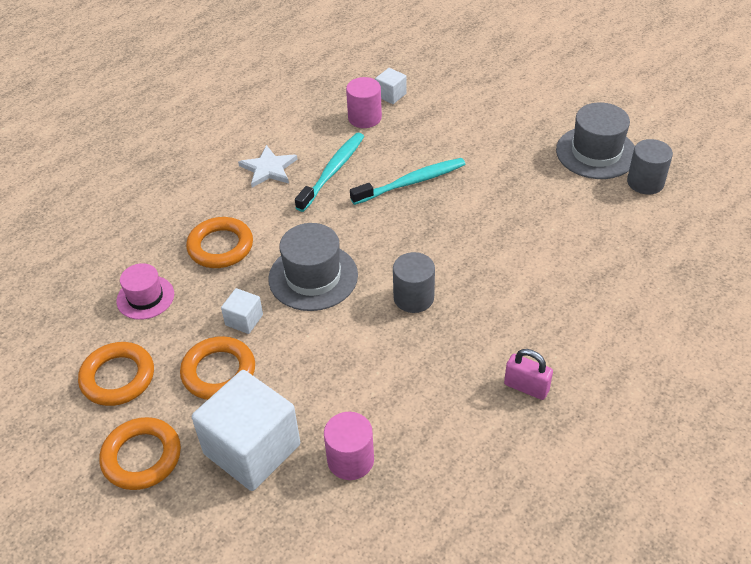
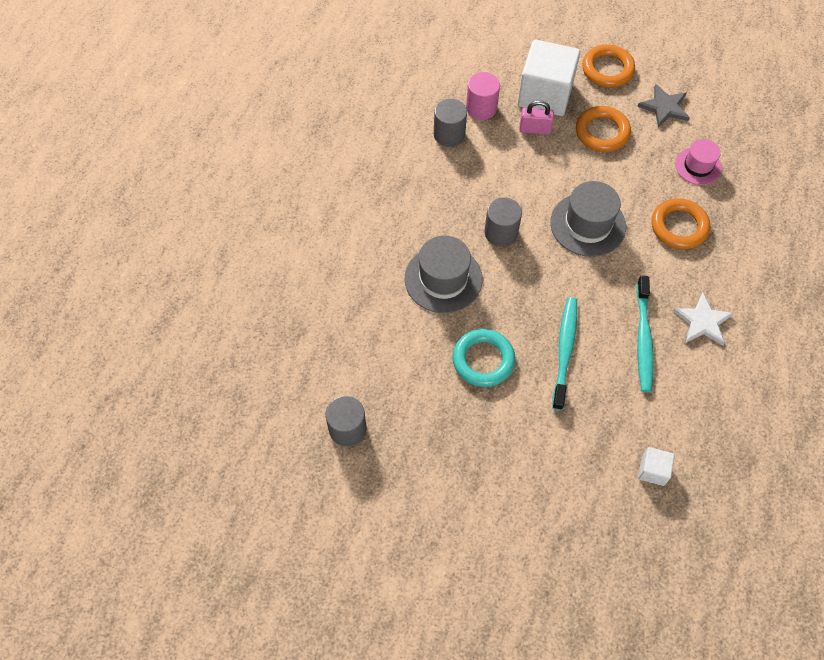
camera: 155 degrees right, 15 degrees up
(118, 377) = (664, 107): orange ring -> grey star
(244, 320) = (613, 173): white cube -> none
(364, 118) = (658, 423): pink cylinder -> none
(411, 182) = (564, 351): turquoise toothbrush -> turquoise toothbrush turned 150 degrees clockwise
(415, 436) = (449, 134): none -> grey cylinder
(493, 196) = (483, 360): none -> turquoise ring
(526, 387) = (389, 190): pink padlock -> pink padlock (534, 129)
(596, 152) = (405, 455): grey hat -> grey hat (443, 279)

